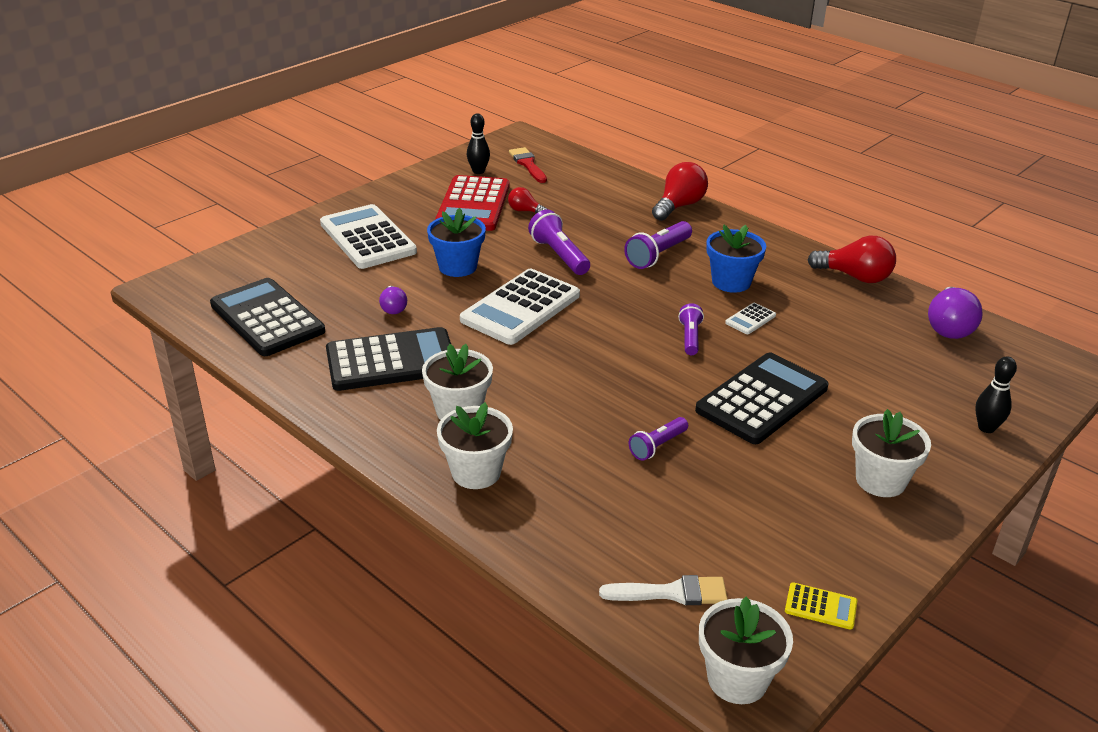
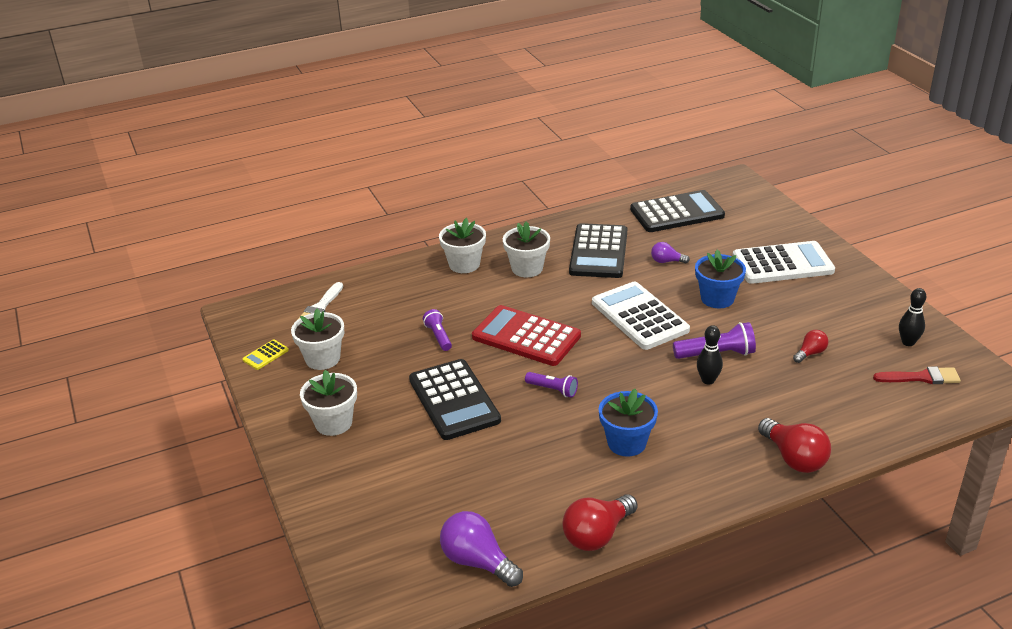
camera: 115 degrees right, 0 degrees up
(473, 205) = (832, 326): red calculator -> red calculator (526, 336)
(658, 255) = (694, 412): purple flashlight -> none
(737, 679) = (252, 312): white flower pot -> white flower pot (322, 359)
(750, 319) = (561, 433): white calculator -> none
(986, 428) = (339, 508): black bowling pin -> black bowling pin (708, 380)

